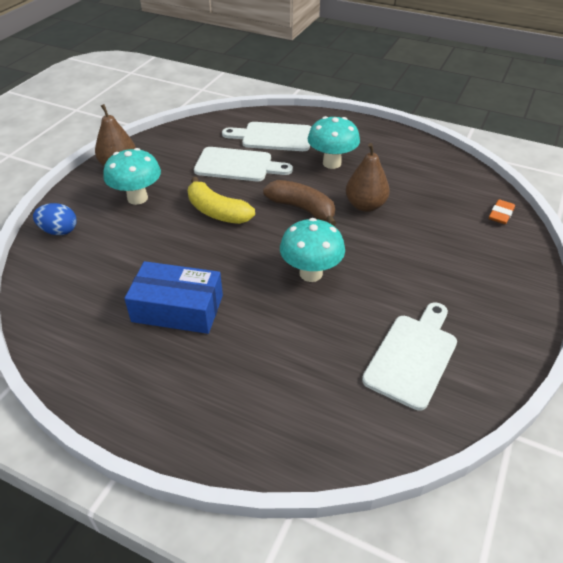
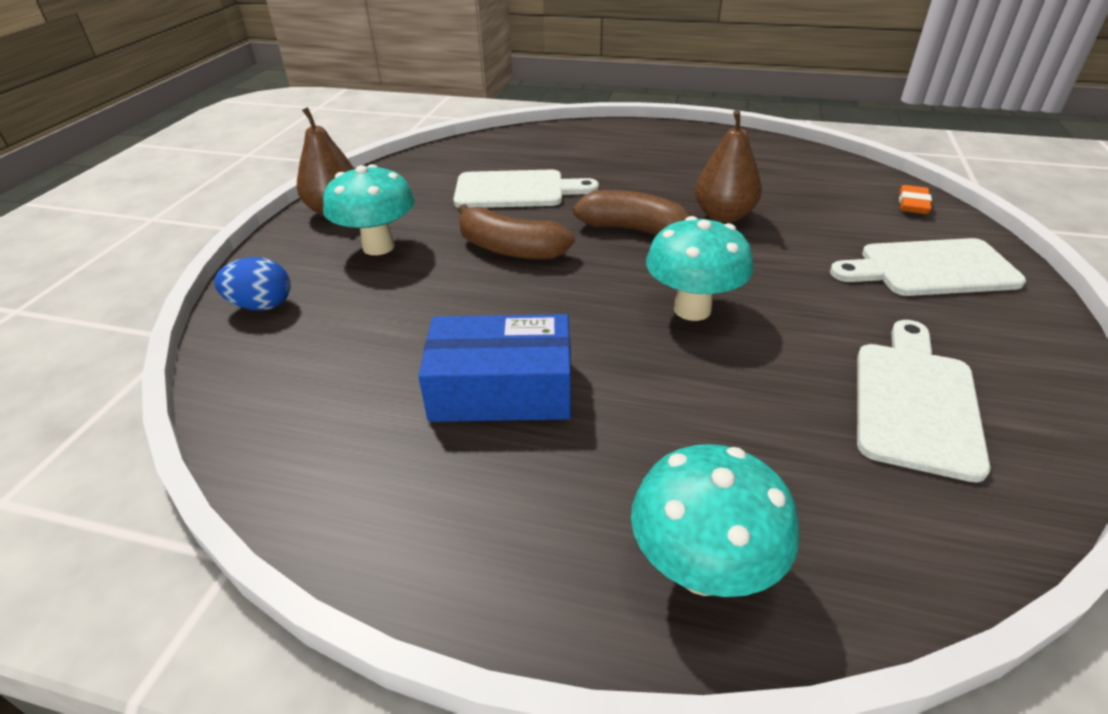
camera: 10 degrees left, 5 degrees down
(217, 212) = (510, 249): yellow banana -> brown banana
(273, 137) = (552, 154): white cutting board -> white cutting board (930, 269)
(332, 163) = (649, 173): turquoise mushroom -> turquoise mushroom (702, 570)

